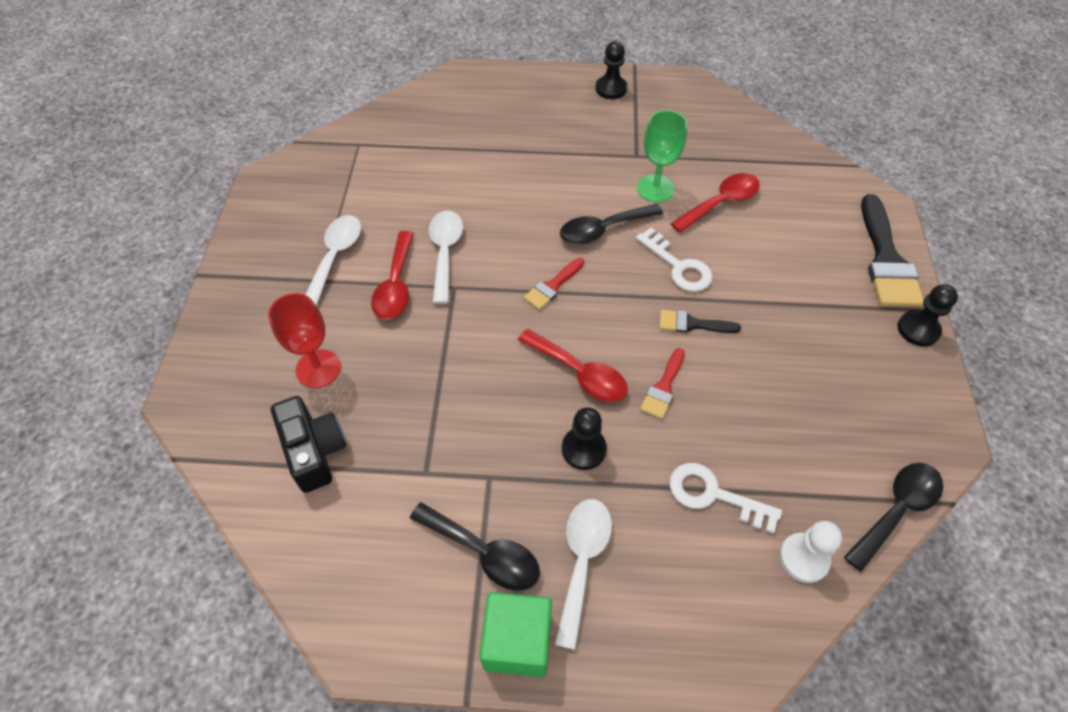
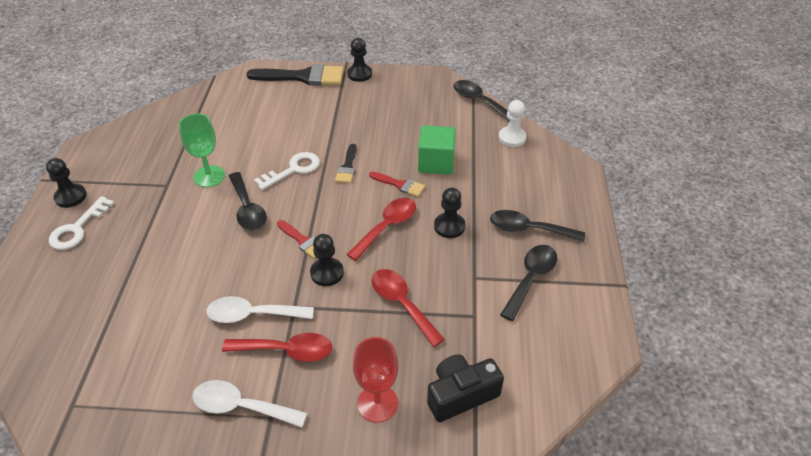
camera: 90 degrees left, 10 degrees down
(501, 313) = (327, 273): none -> black pawn
(517, 641) = (585, 261): green cube -> green cube (436, 163)
(582, 561) = (528, 229): white spoon -> black spoon
(713, 495) = (477, 168): white key -> white key (78, 228)
(721, 203) = (234, 143): red spoon -> red spoon (402, 304)

